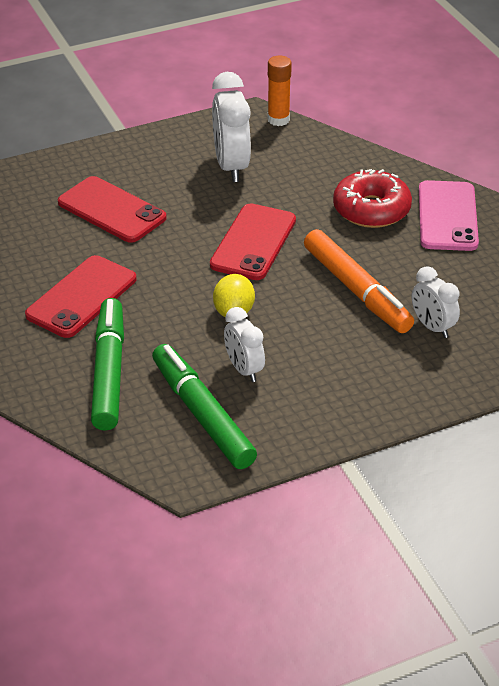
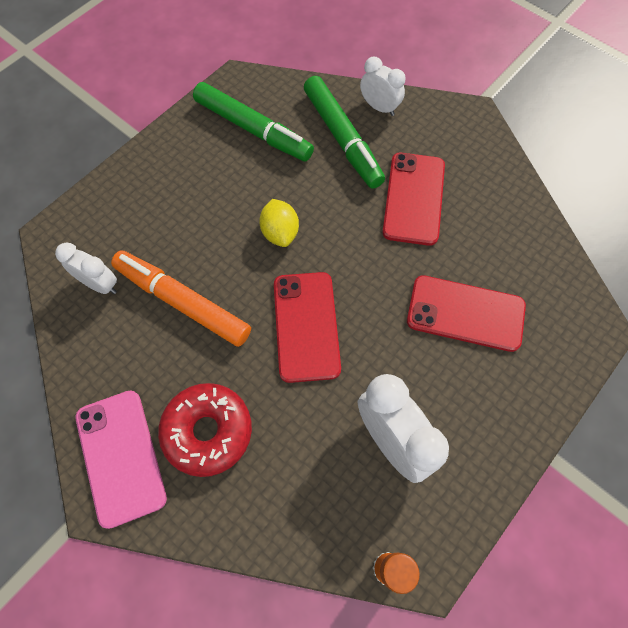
camera: 155 degrees right, 25 degrees up
(244, 369) = (242, 178): white clock -> white clock (379, 107)

